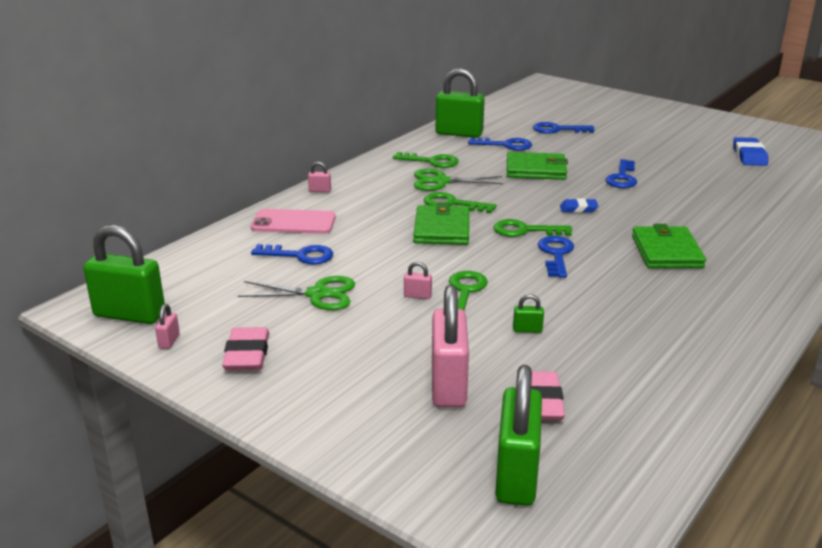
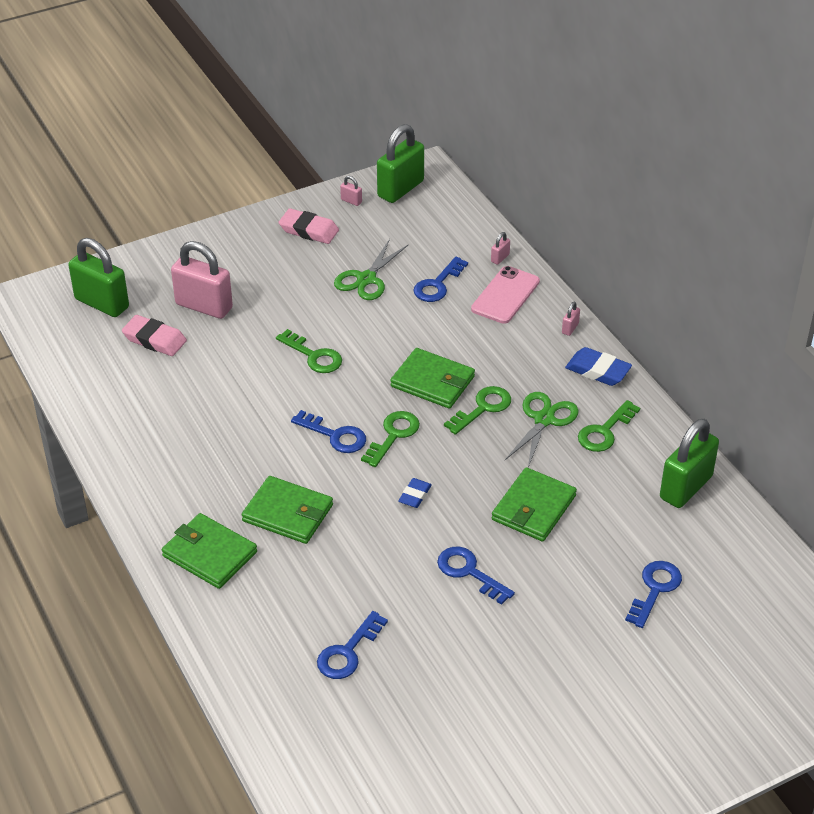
camera: 115 degrees right, 15 degrees up
(417, 296) = (326, 329): pink padlock -> pink padlock (500, 258)
(505, 145) = (624, 514): blue key -> blue key (348, 652)
(527, 330) = (236, 368): green padlock -> none
(749, 156) = (462, 742): blue eraser -> blue eraser (598, 370)
(756, 272) = (209, 554): none -> green wallet

